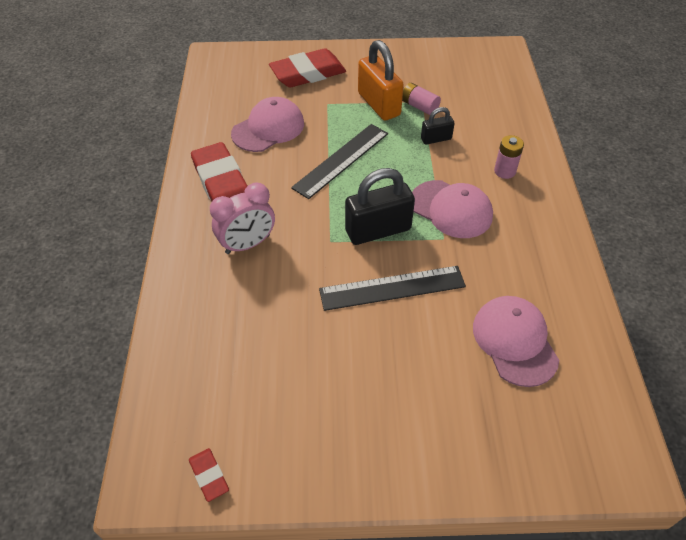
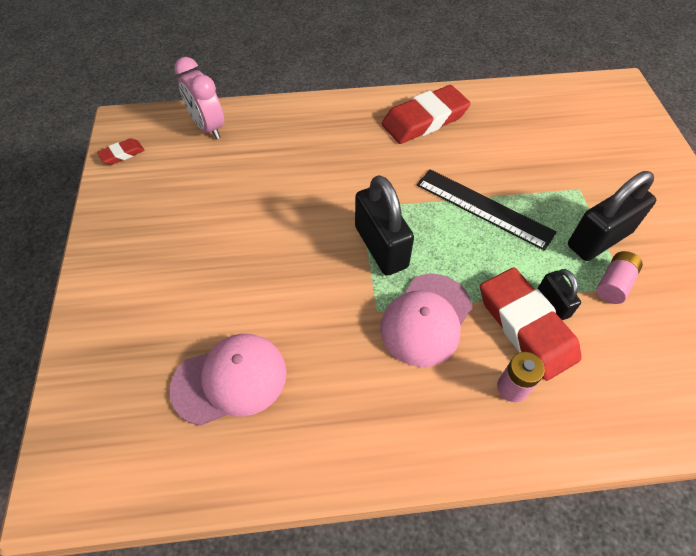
camera: 85 degrees right, 5 degrees up
(247, 244) = (349, 147): pink clock -> pink clock (208, 127)
(268, 128) = (516, 143): pink cap -> none
(308, 73) = (629, 166): red eraser -> red eraser (526, 326)
(379, 104) = (599, 239): orange padlock -> black padlock
(392, 288) = (302, 262): black ruler -> none

